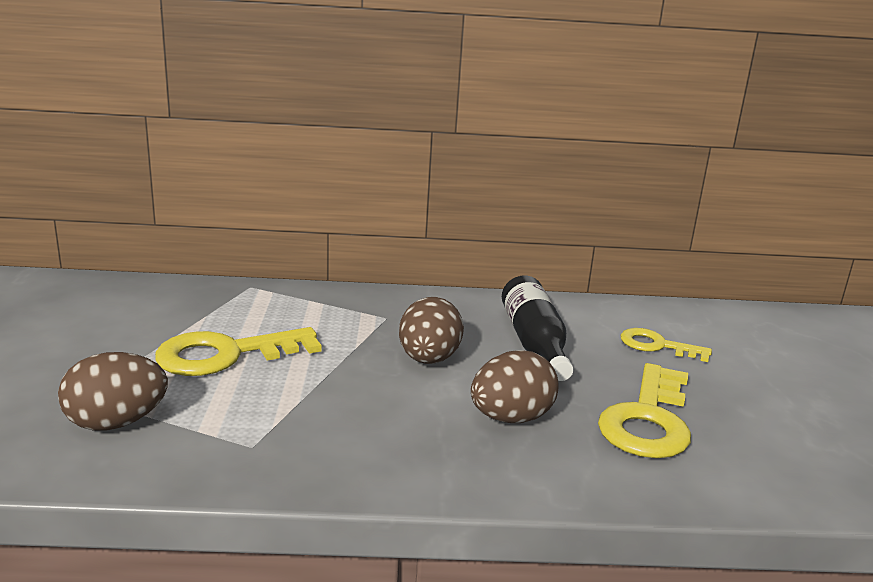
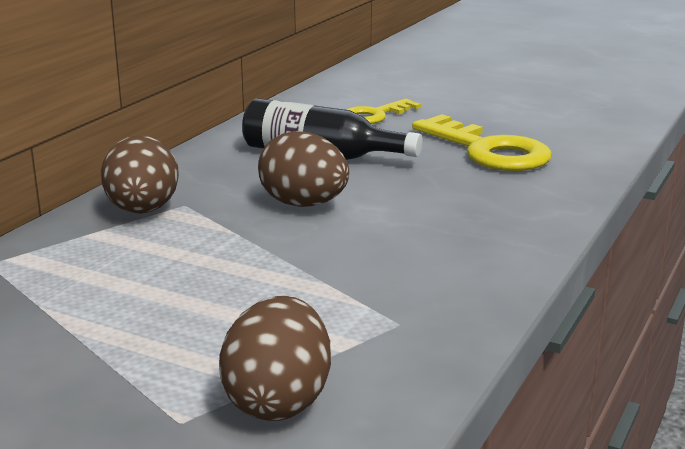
camera: 60 degrees left, 0 degrees up
(226, 355) = (172, 307): yellow key -> none
(511, 418) = (445, 196): brown egg -> brown egg (142, 211)

